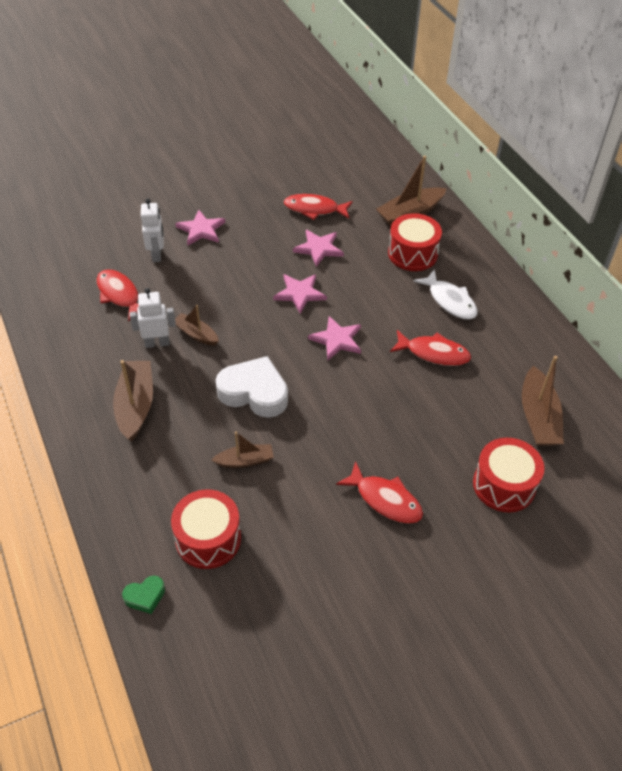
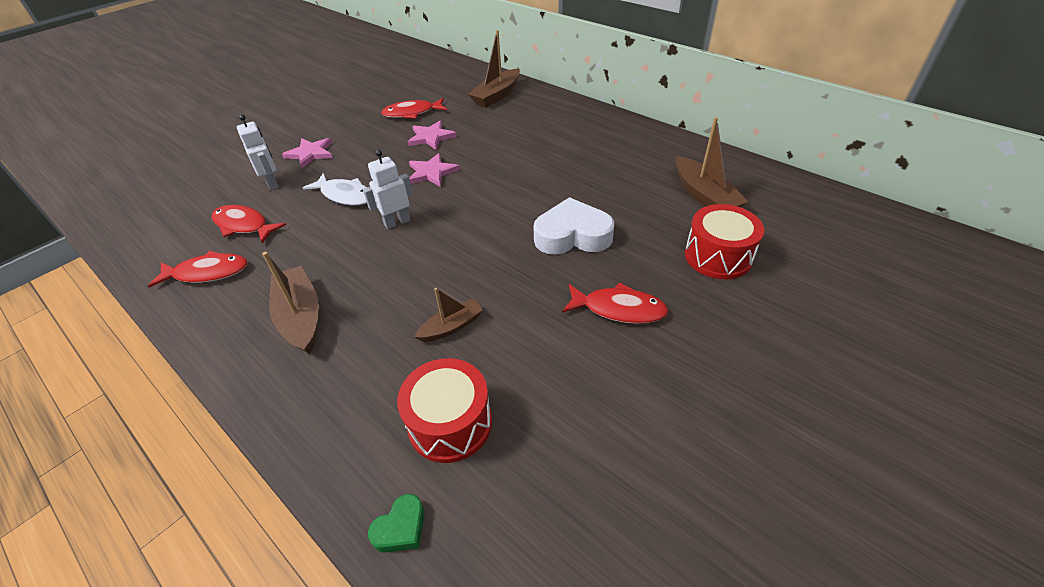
camera: 20 degrees left, 5 degrees down
(157, 343) = (302, 253): white robot -> white robot (397, 222)
(196, 334) = (342, 233): brown boat -> none
(254, 392) = (429, 262): white heart -> white heart (572, 235)
(337, 339) = (487, 195): pink star -> none
(412, 254) = (516, 119): red drum -> none
(434, 353) = (581, 179): red fish -> red fish (207, 273)
(450, 301) = (569, 140): white fish -> white fish (345, 195)

